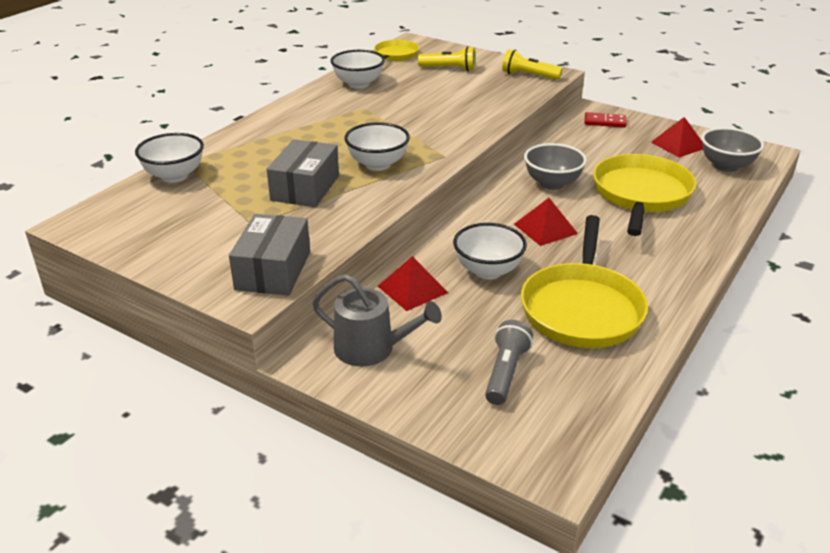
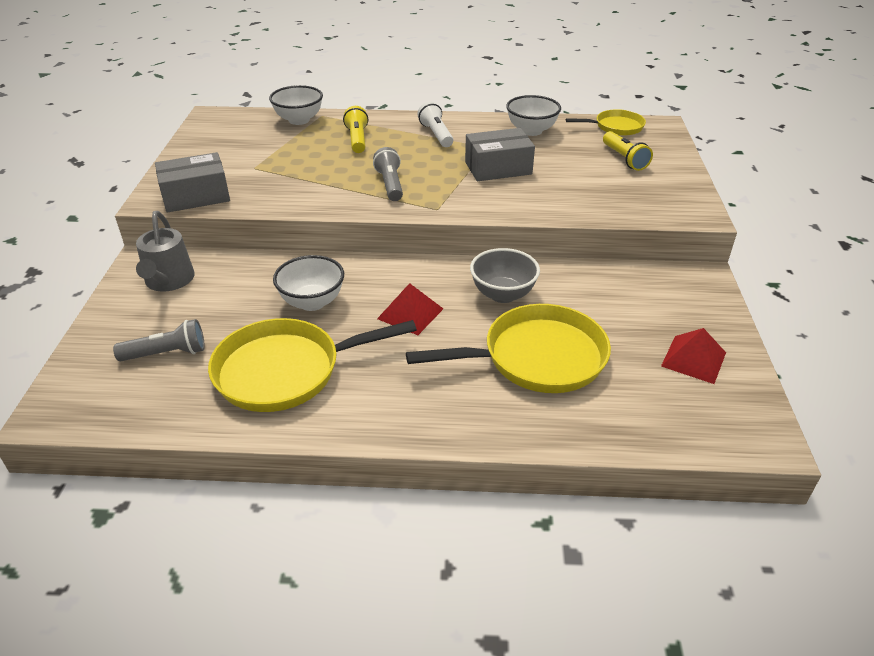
camera: 60 degrees right, 5 degrees up
(305, 188) = (323, 169): grey box -> grey box (498, 168)
(309, 121) = (436, 134): none -> white flashlight
(377, 164) = (390, 184): white bowl -> grey flashlight
(412, 289) = (259, 274): red pyramid -> none
(528, 76) = (671, 203): yellow flashlight -> yellow flashlight (357, 139)
(605, 122) = (684, 292): red domino -> none
(726, 166) = (682, 410): grey bowl -> none

